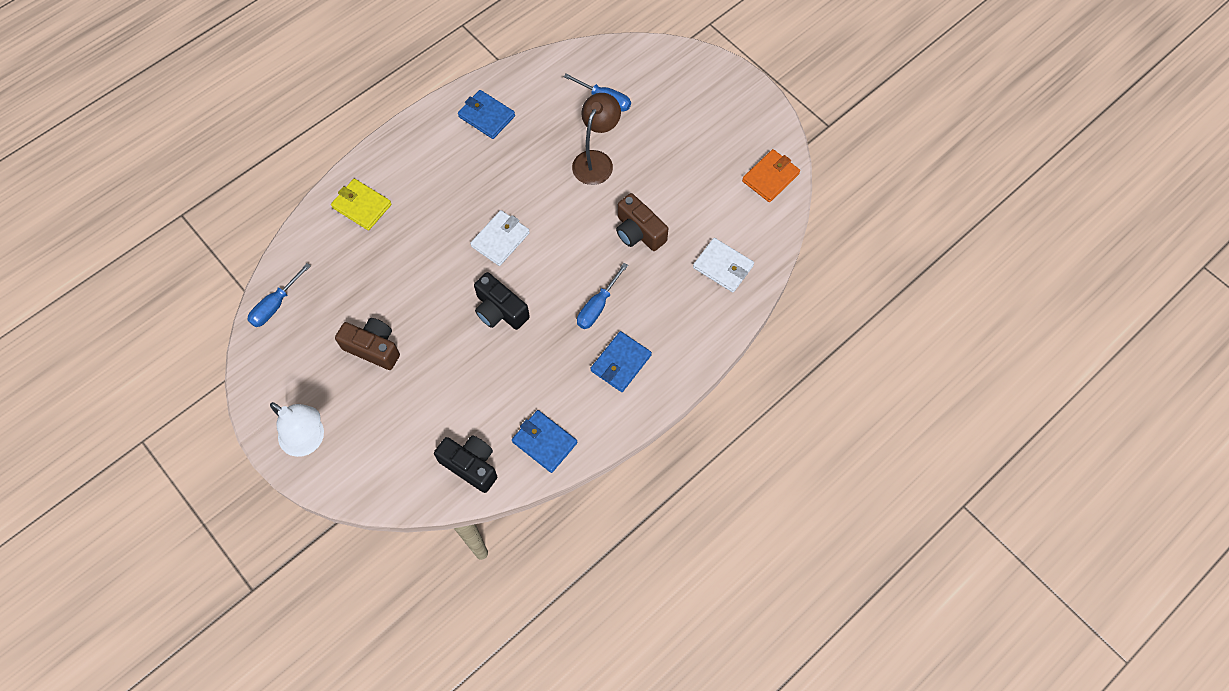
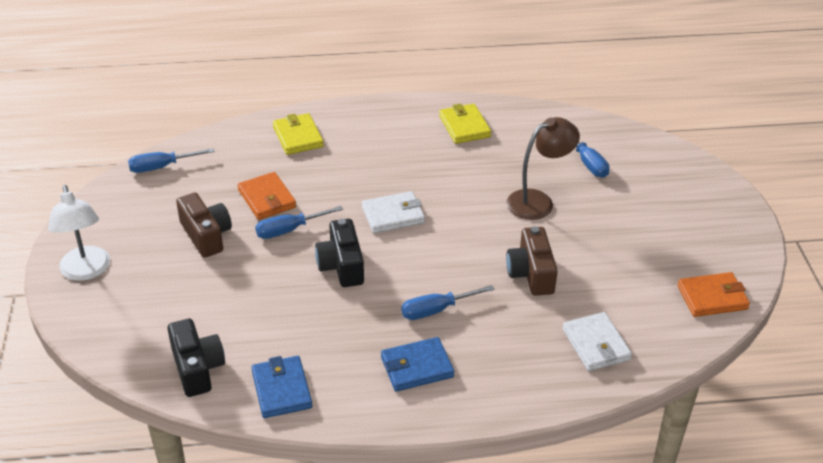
camera: 35 degrees right, 25 degrees down
(390, 284) = (267, 199): none -> orange wallet
(433, 302) = (289, 230): none -> blue screwdriver
(486, 116) = (464, 126): blue wallet -> yellow wallet

